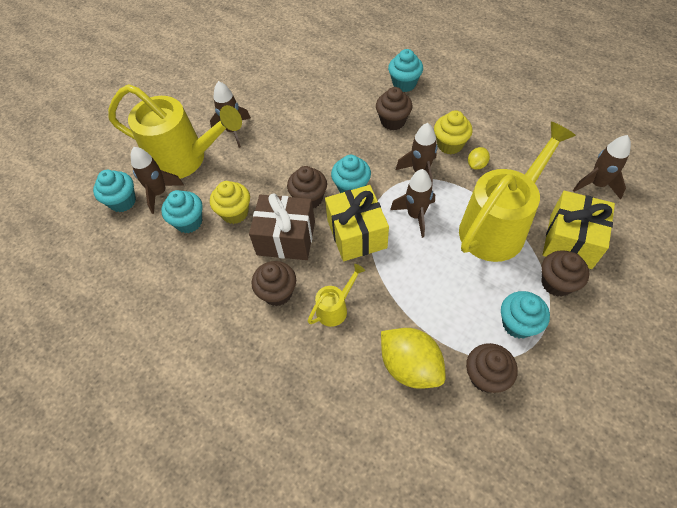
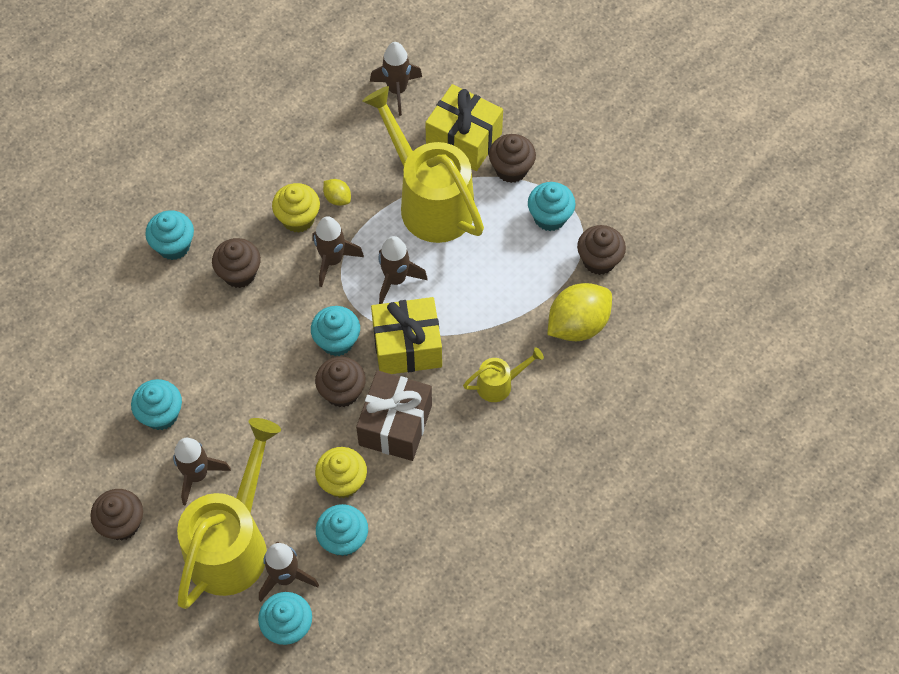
camera: 85 degrees left, 5 degrees up
(276, 104) = (161, 414): none -> turquoise cupcake
(277, 293) = (468, 442): brown cupcake -> brown cupcake (122, 523)
(335, 308) = (499, 384): yellow watering can -> yellow watering can turned 105 degrees clockwise

